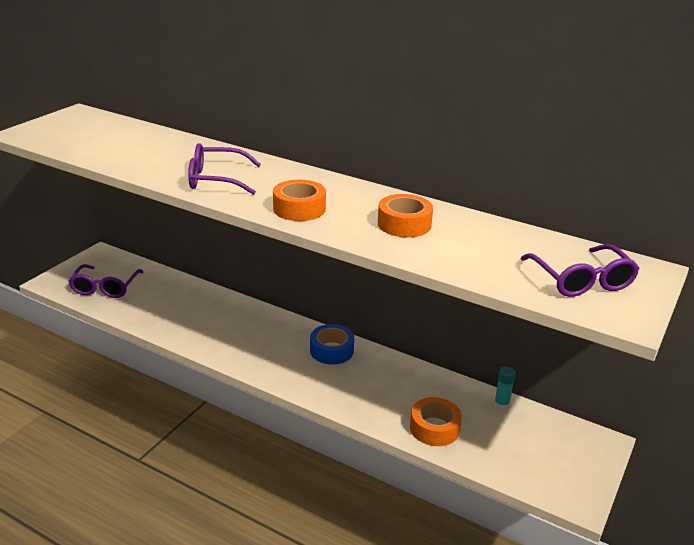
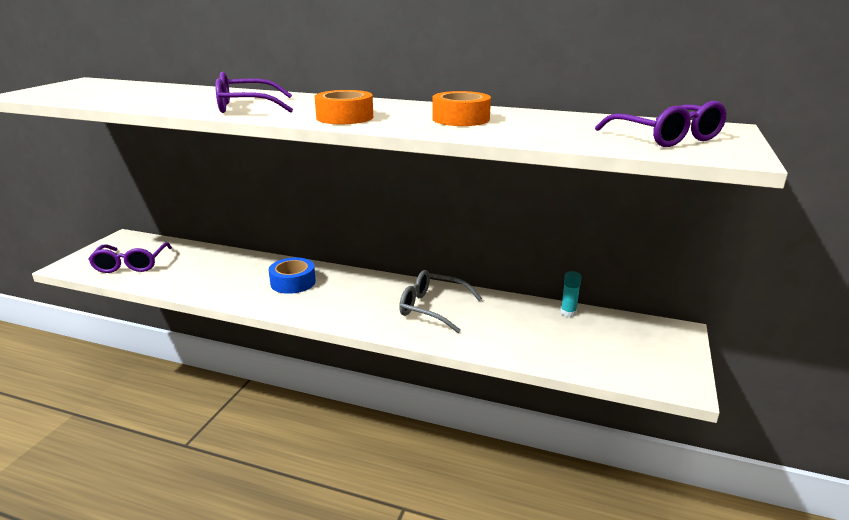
camera: 10 degrees left, 5 degrees down
(331, 350) = (384, 289): blue tape -> blue tape (293, 282)
(371, 379) = (432, 308): none -> grey glasses
(434, 428) = (511, 341): orange tape -> none

